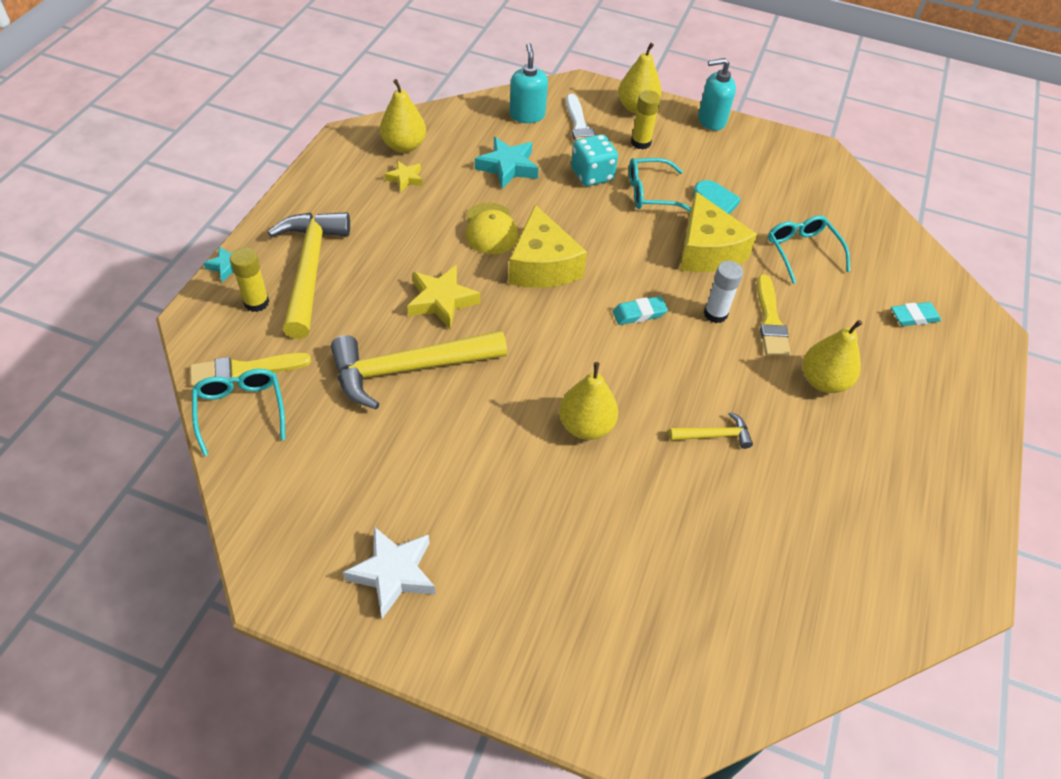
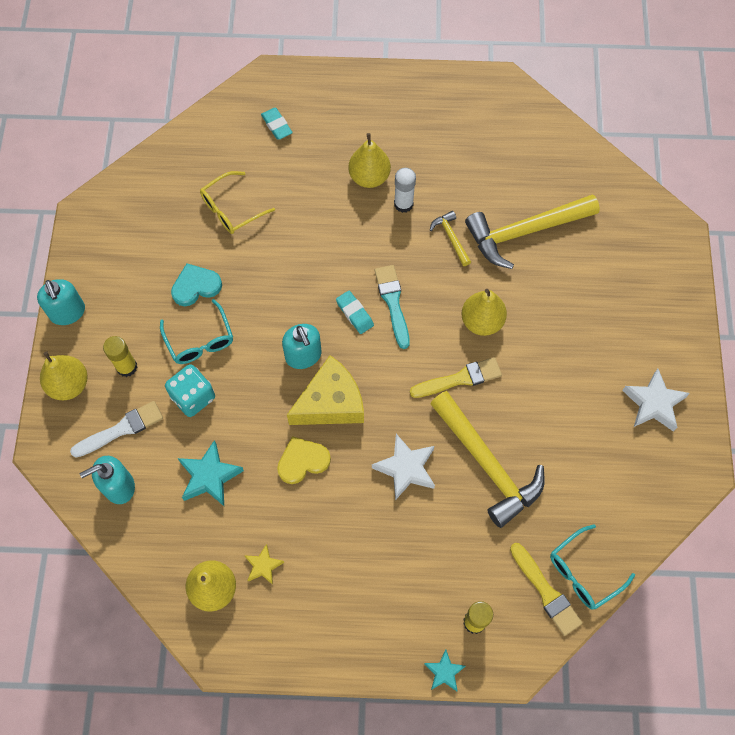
camera: 105 degrees left, 15 degrees up
(310, 269) = (417, 596): yellow hammer -> yellow hammer (525, 232)
(441, 301) = (406, 468): yellow star -> white star
(490, 229) = (302, 461): yellow cap -> yellow heart
(604, 260) = (303, 356): none -> turquoise soap dispenser
(641, 350) = (393, 303): none -> turquoise brush
(706, 250) = (259, 280): yellow cheese -> none
(715, 314) = (331, 259): white glue stick -> white glue stick (403, 204)
(770, 321) = (322, 220): yellow brush -> yellow brush (459, 379)
(802, 251) = (231, 209): turquoise glasses -> yellow glasses

